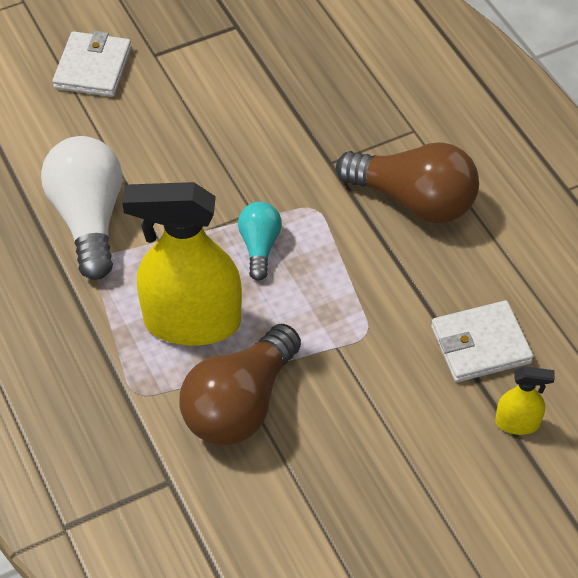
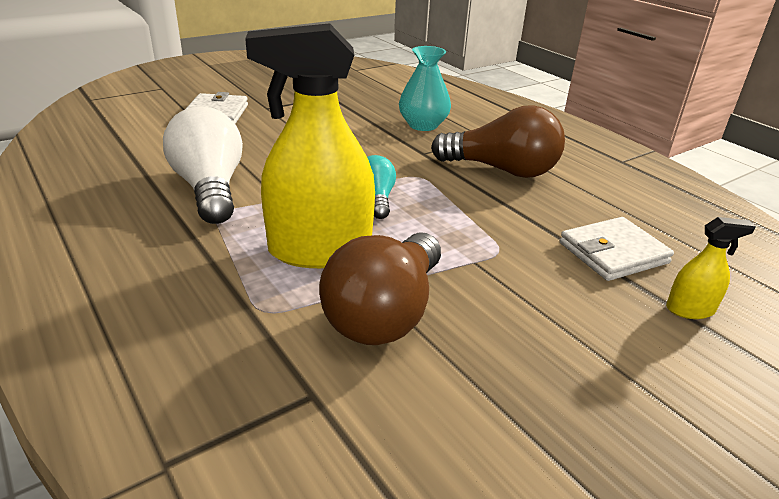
camera: 10 degrees left, 20 degrees down
(344, 101) = (423, 125): none -> turquoise vase

